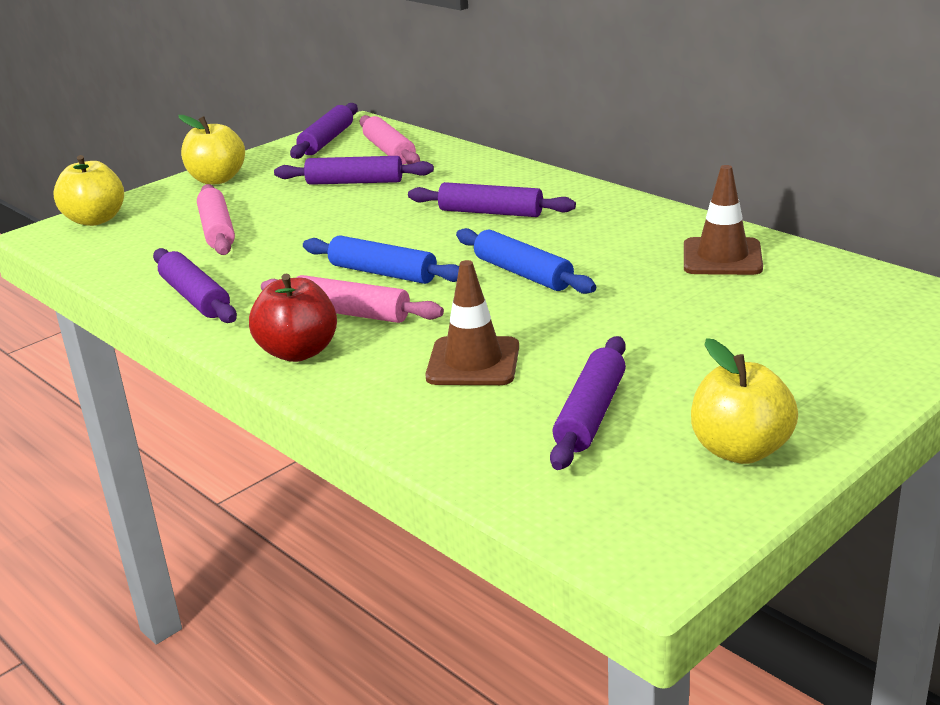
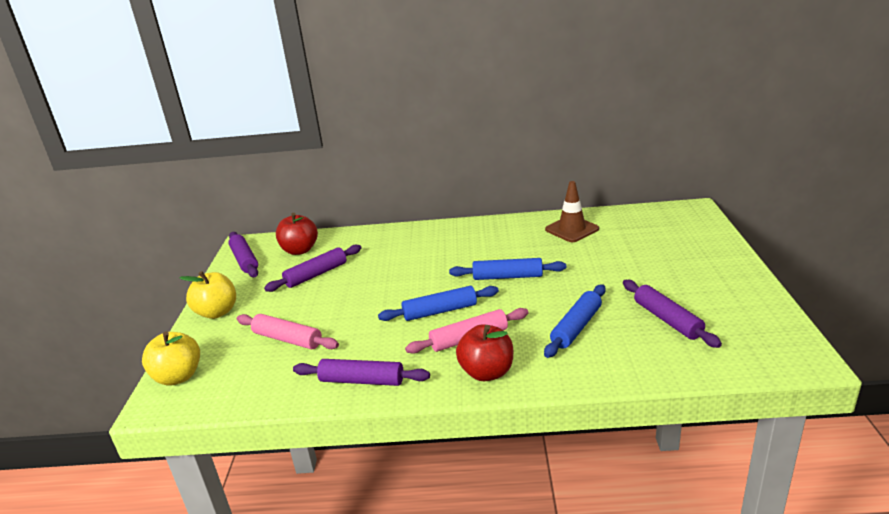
camera: 45 degrees left, 0 degrees up
(389, 151) = (300, 250): pink rolling pin -> red apple
(473, 362) = (576, 327): brown traffic cone -> blue rolling pin
(490, 212) = (428, 256): purple rolling pin -> none
(740, 450) = (740, 301): yellow apple -> none

